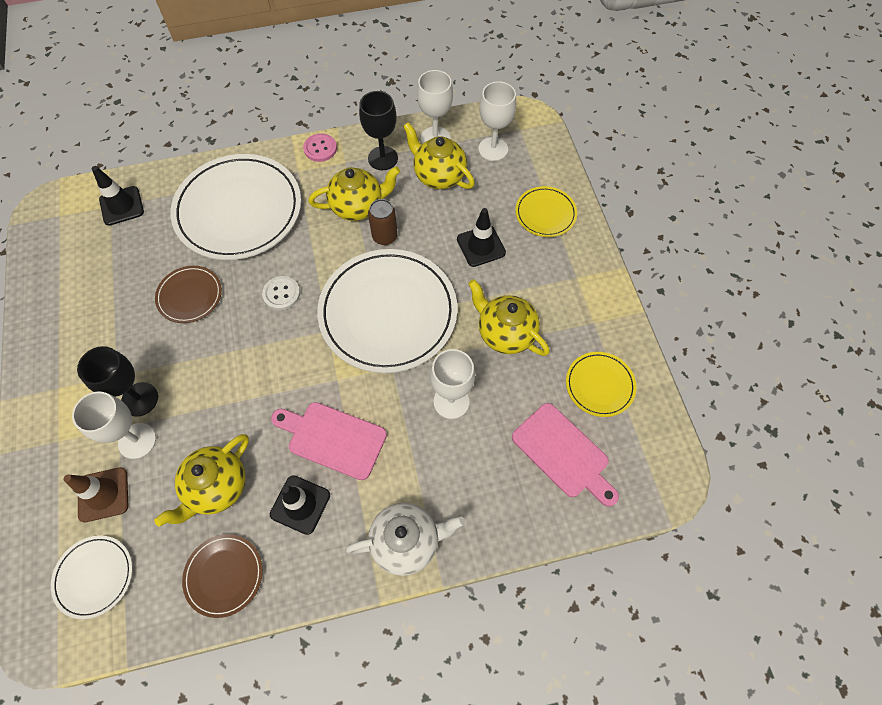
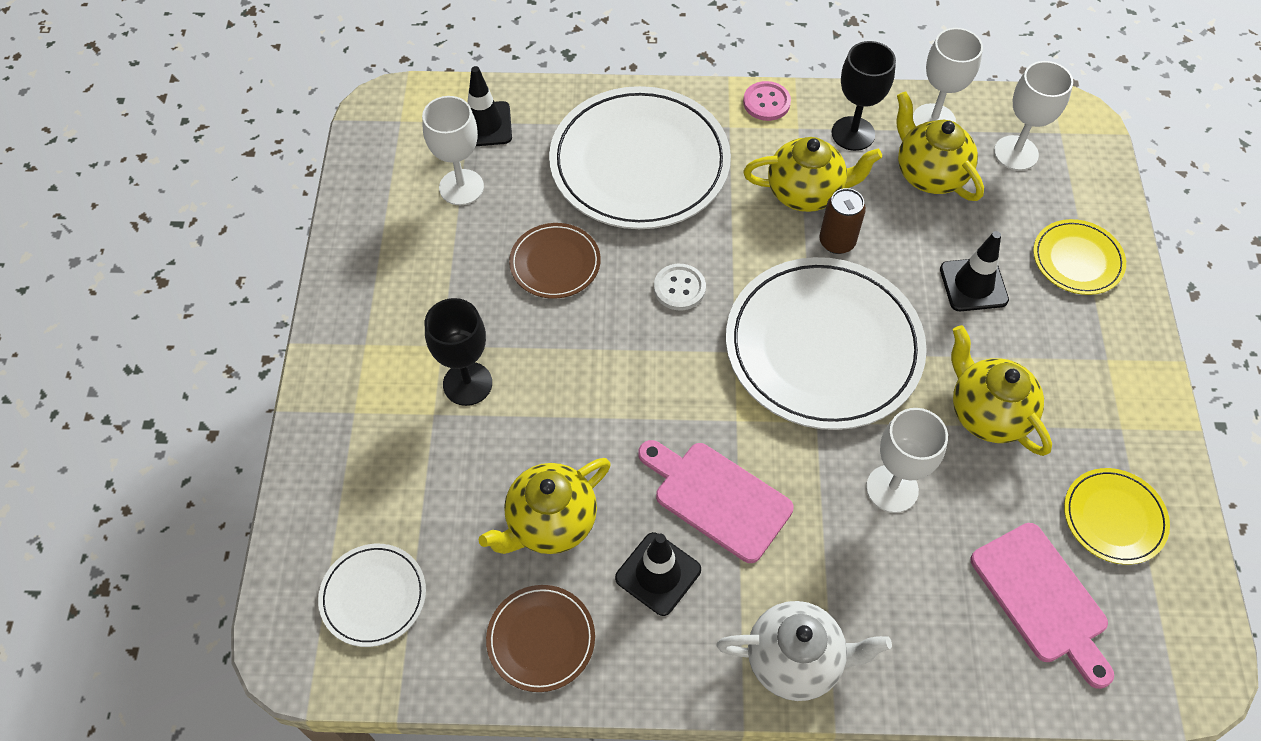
camera: 15 degrees right, 5 degrees down
(103, 494) = (401, 495): brown traffic cone -> none
(137, 441) = (455, 437): white goblet -> white goblet (461, 187)

